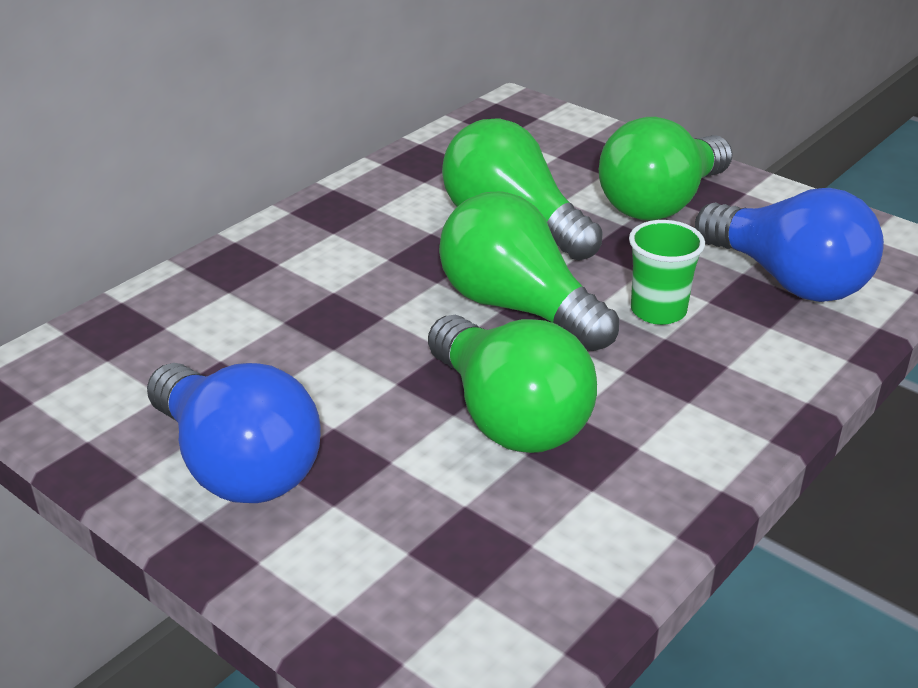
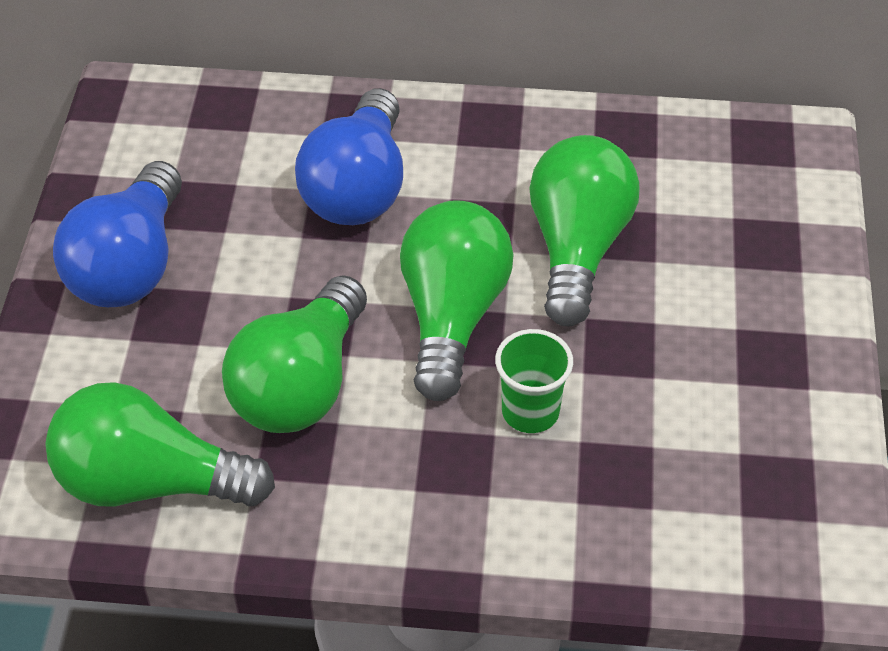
camera: 55 degrees right, 15 degrees up
(661, 203) = (719, 333): green light bulb -> green light bulb (150, 482)
(788, 280) = (670, 485): blue light bulb -> blue light bulb (358, 187)

